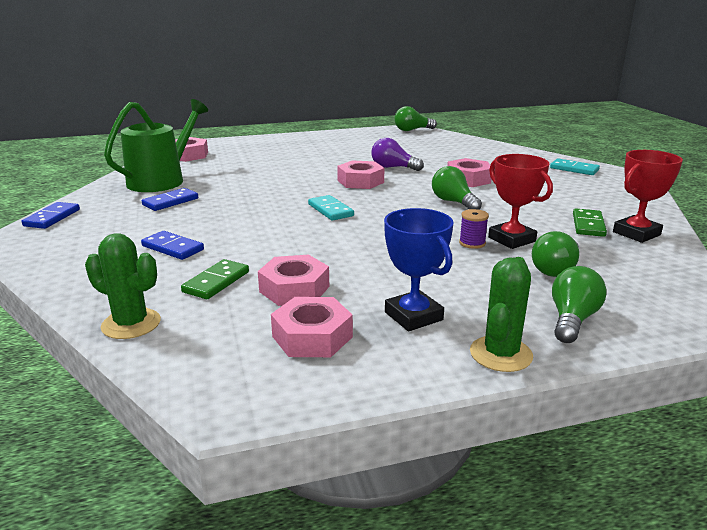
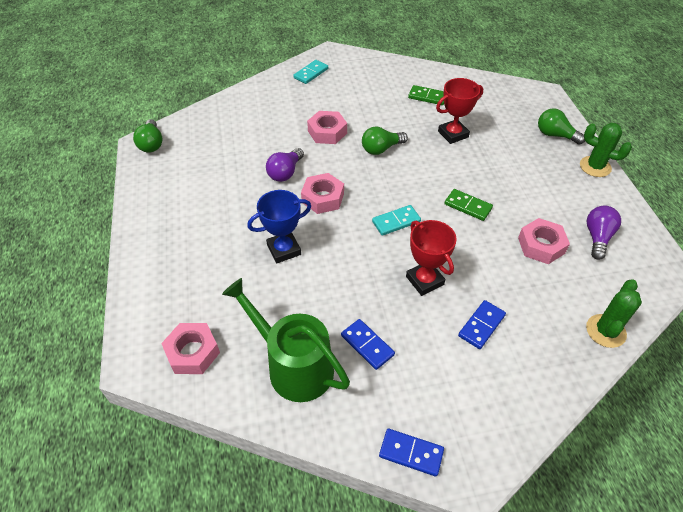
camera: 85 degrees left, 25 degrees up
(216, 282) = (538, 289): green domino -> green domino (468, 206)
(312, 337) = (597, 237): pink nut -> purple light bulb
(413, 316) = (564, 193): blue trophy -> blue trophy (284, 250)
(472, 243) = (460, 153): purple spool -> none
(555, 269) = (496, 126): green light bulb -> none
(636, 233) = (441, 82): red trophy -> red trophy (424, 280)

